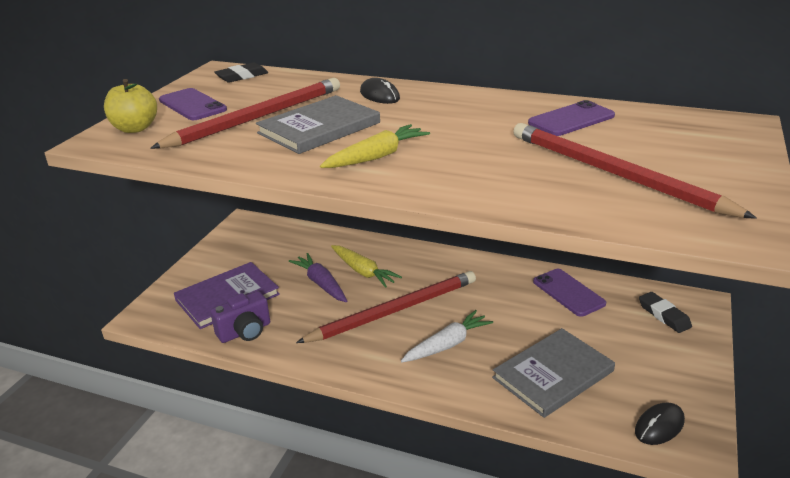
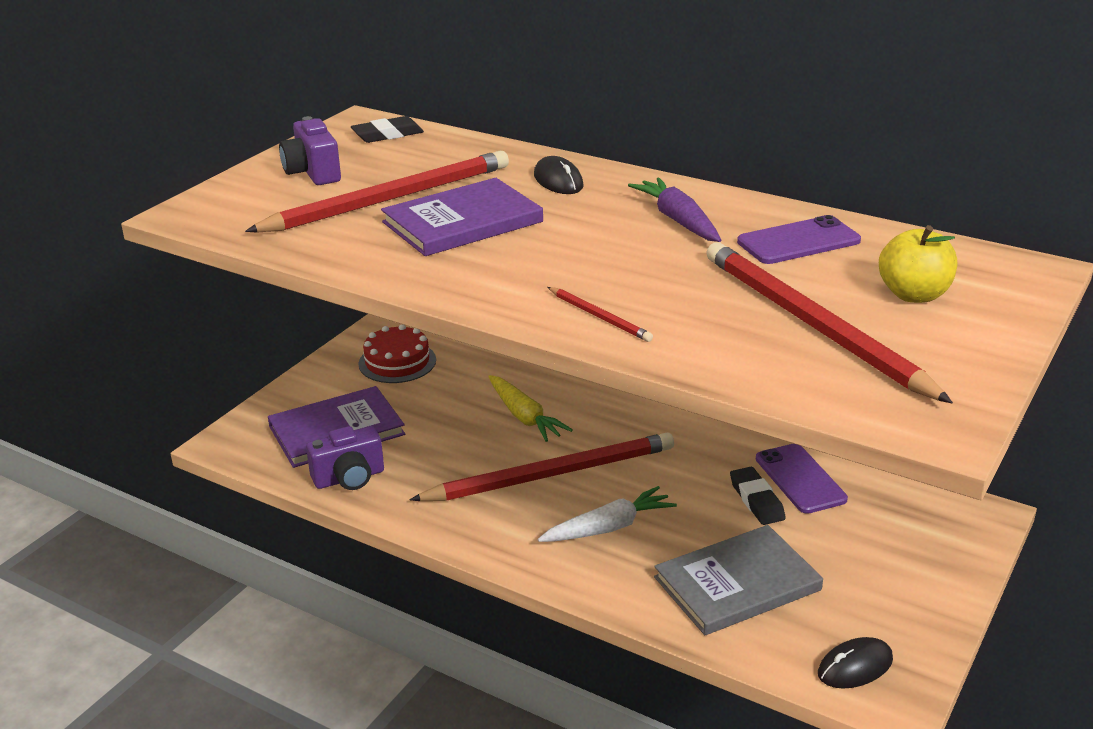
camera: 10 degrees right, 0 degrees up
(135, 128) = (234, 200): yellow apple -> yellow apple (913, 295)
(192, 105) = (312, 173): purple phone -> purple camera
(261, 243) = (397, 362): none -> red cake
(319, 128) = (462, 222): grey book -> purple book
(321, 284) = (463, 427): purple carrot -> purple carrot (678, 220)
(376, 157) = (520, 270): yellow carrot -> none
(452, 184) = (600, 317): none -> red pencil
(664, 315) = (924, 526): black eraser -> black eraser (756, 500)

